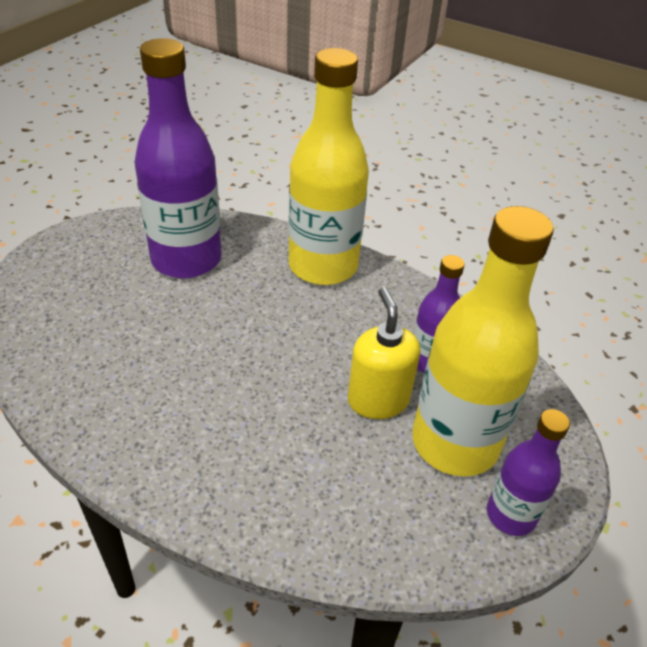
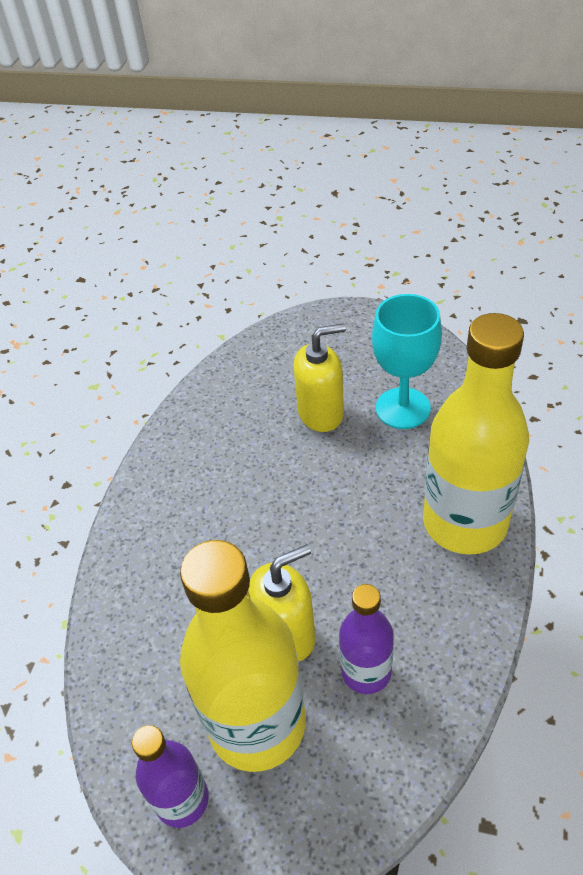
camera: 80 degrees right, 5 degrees up
(151, 309) = (321, 413): none -> yellow soap dispenser
(186, 259) = (403, 408): purple bottle -> turquoise goblet

